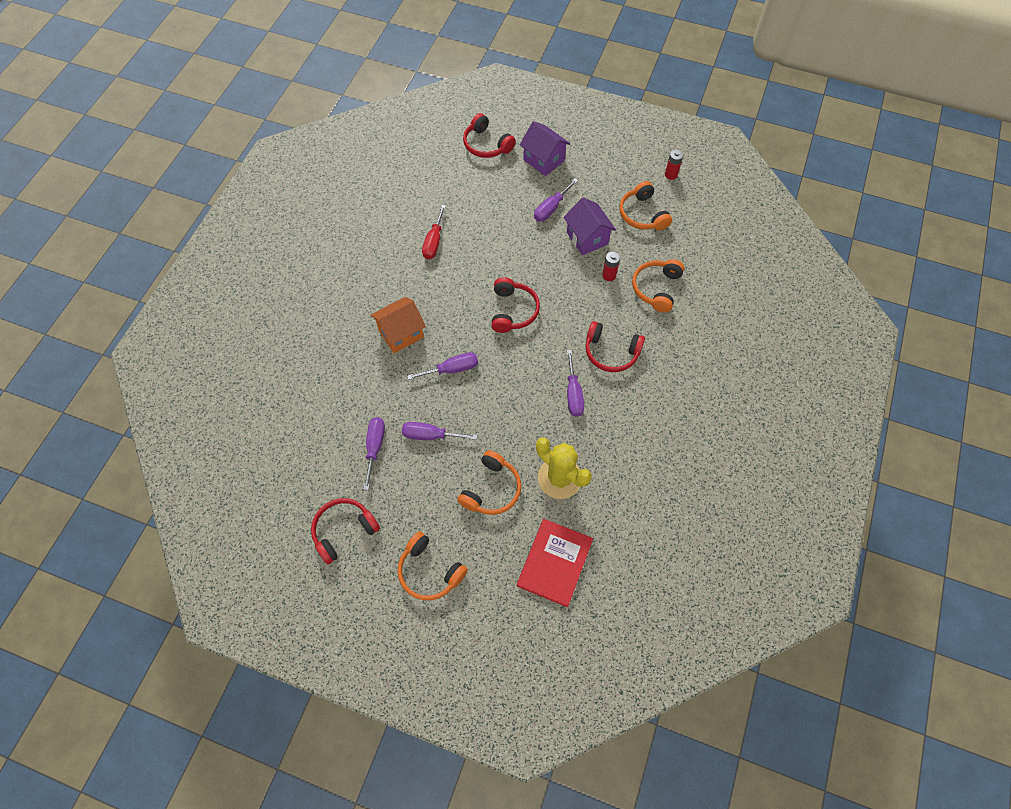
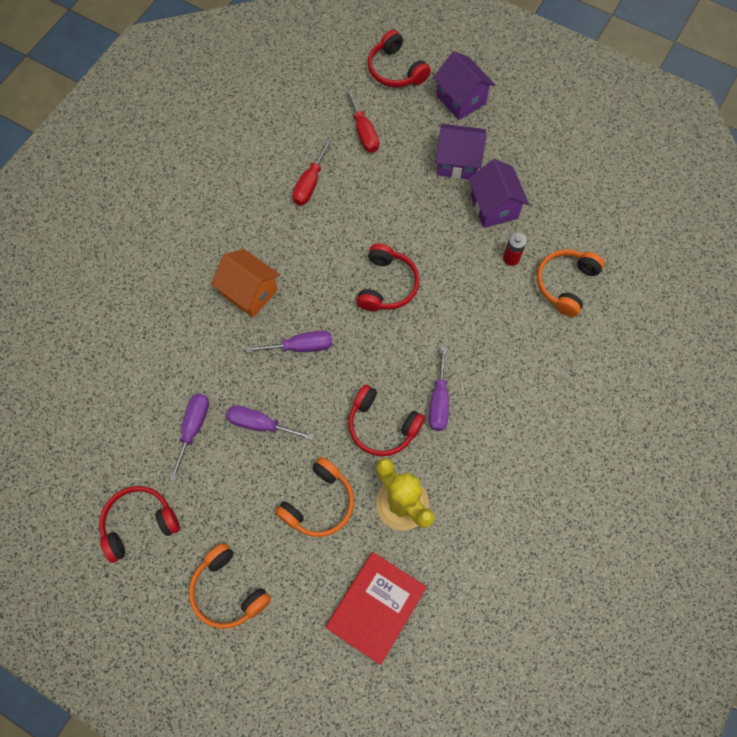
camera: 10 degrees right, 5 degrees up
(401, 333) = (250, 292): orange house -> orange house turned 60 degrees clockwise
(470, 196) = (364, 132): none -> red screwdriver
(551, 208) = (457, 162): purple screwdriver -> purple house
(611, 352) = (494, 356): red headphones -> red headphones (382, 426)
(642, 214) = (567, 187): orange headphones -> none
(671, 175) = (612, 140): red battery -> none

